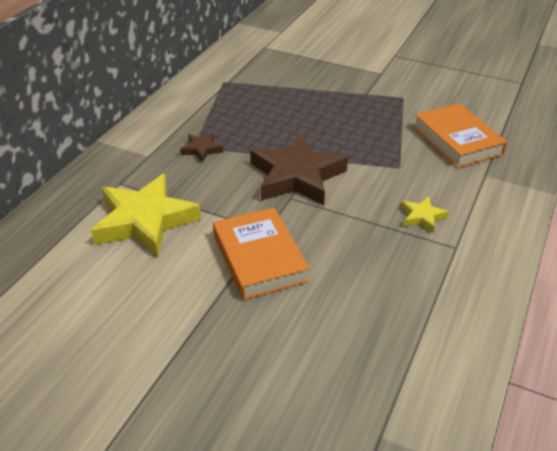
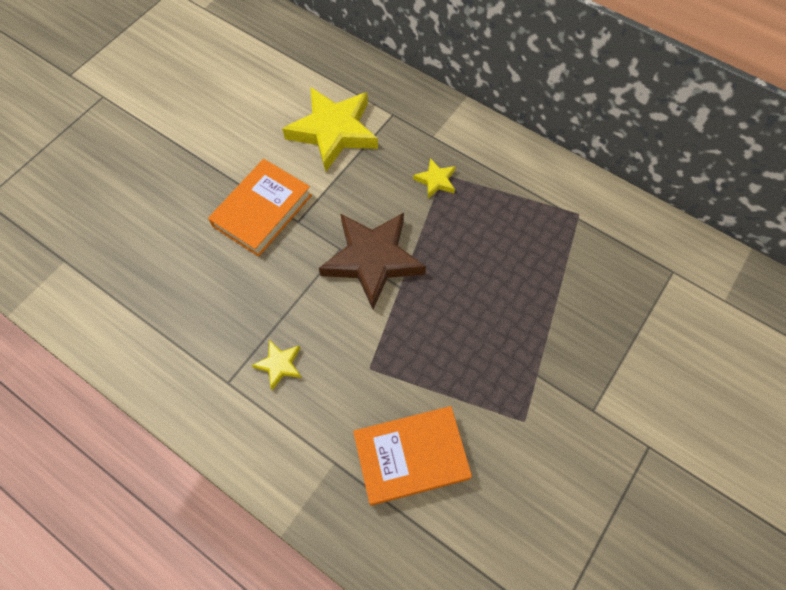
camera: 100 degrees right, 25 degrees up
(201, 149) = (435, 180): brown star -> yellow star
(259, 258) = (262, 211): orange book -> orange book turned 45 degrees counterclockwise

